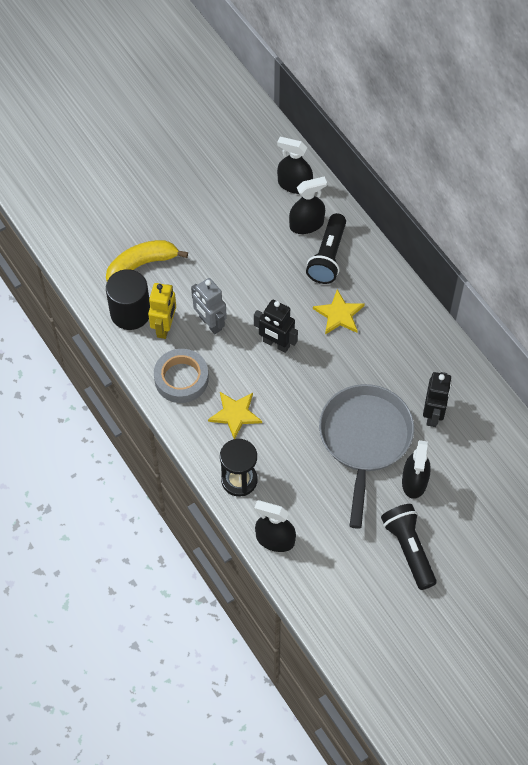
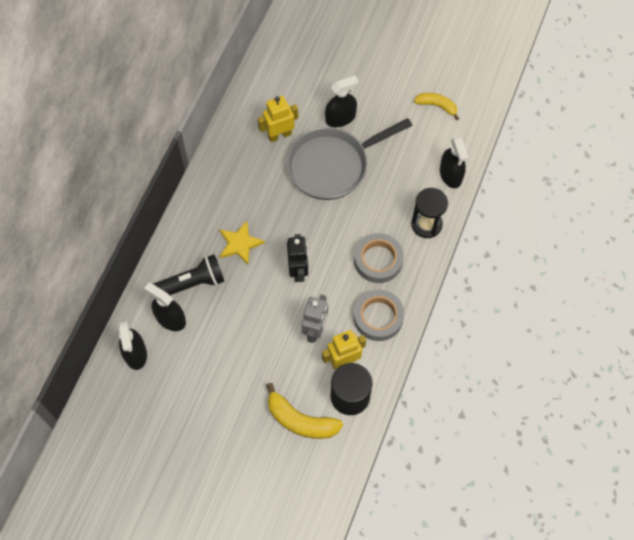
camera: 125 degrees left, 5 degrees up
(235, 414) = (378, 260): yellow star -> grey tape
(364, 583) = (437, 106): none -> yellow banana
(408, 549) = (392, 94): black flashlight -> none
(433, 414) = (279, 135): black robot -> yellow robot

